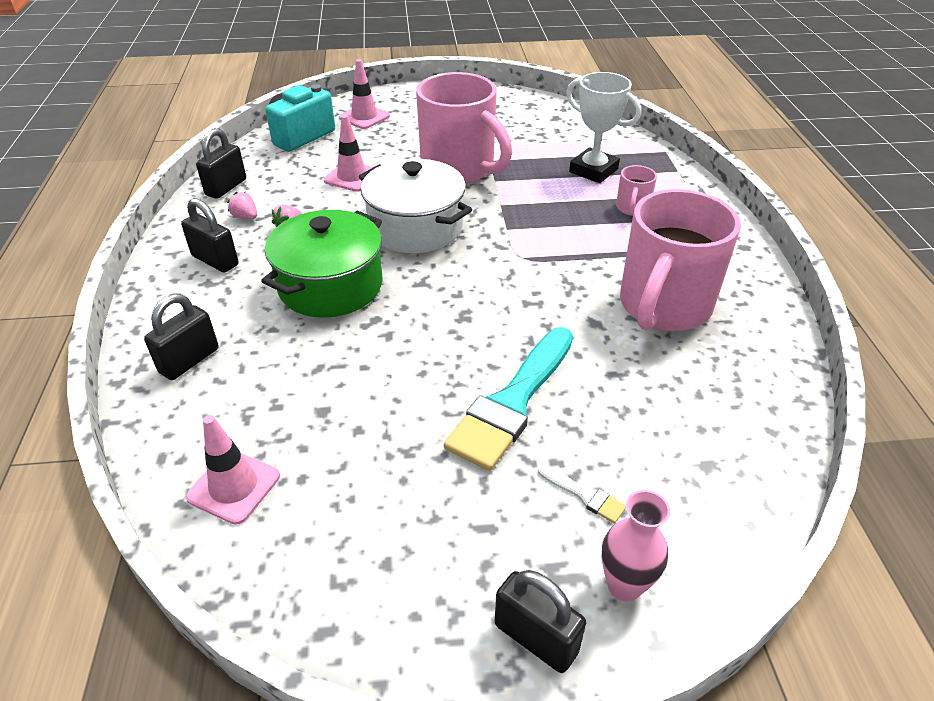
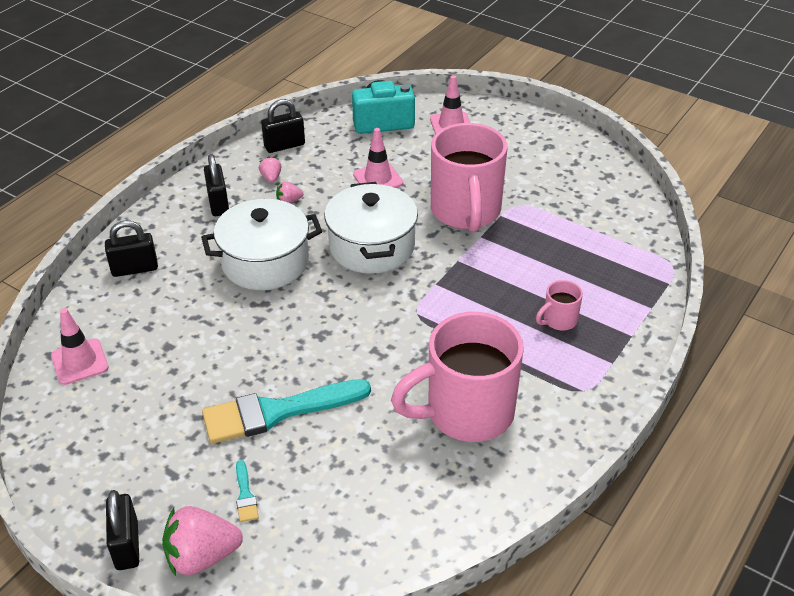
camera: 40 degrees right, 0 degrees up
(330, 285) = (265, 262): green pot -> white pot
(584, 495) = (245, 495): white brush -> turquoise brush
(593, 170) = (574, 269): white trophy -> none
(624, 585) = (202, 556): pink vase -> pink strawberry

